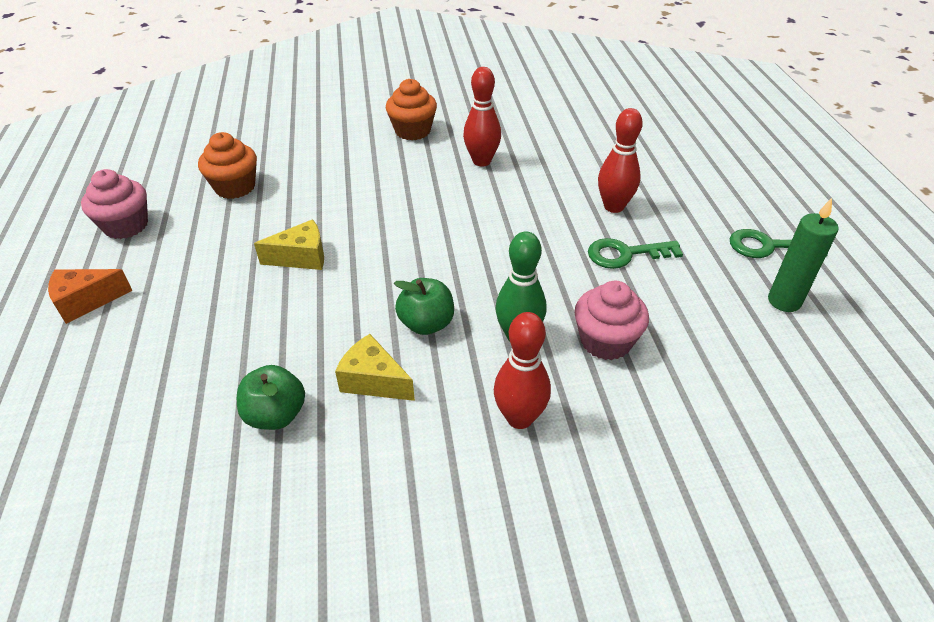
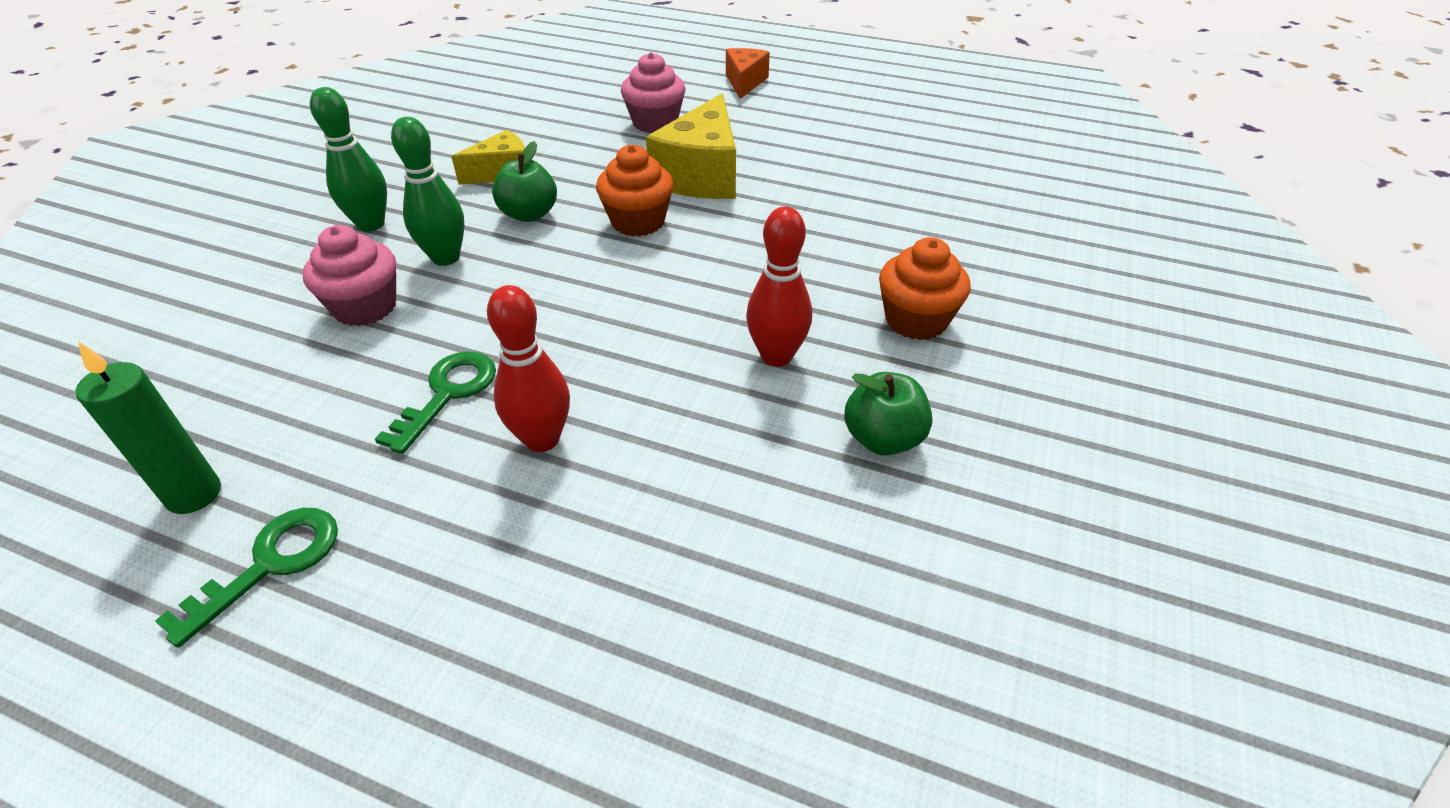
camera: 120 degrees right, 0 degrees up
(126, 226) = (843, 105): pink cupcake -> pink cupcake (655, 123)
(235, 187) = (868, 163): orange cupcake -> orange cupcake (638, 222)
(276, 415) = (527, 130): green apple -> green apple (883, 439)
(301, 257) = (702, 175): yellow cheese -> yellow cheese, size x1.69
(519, 418) = (371, 224): red bowling pin -> green bowling pin

